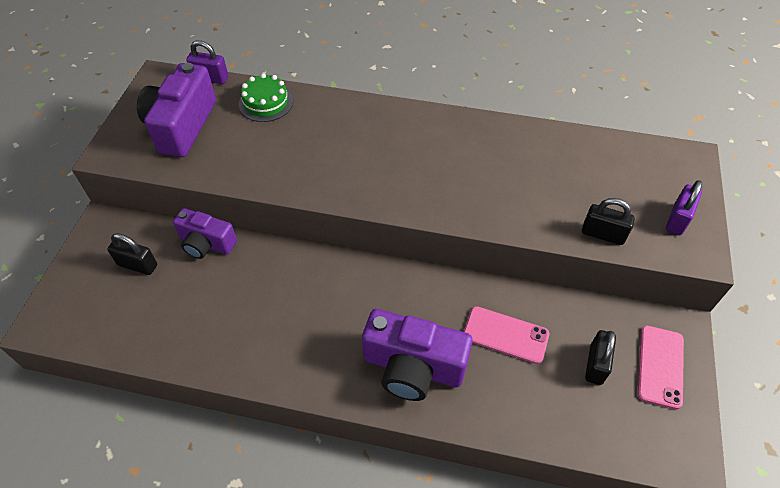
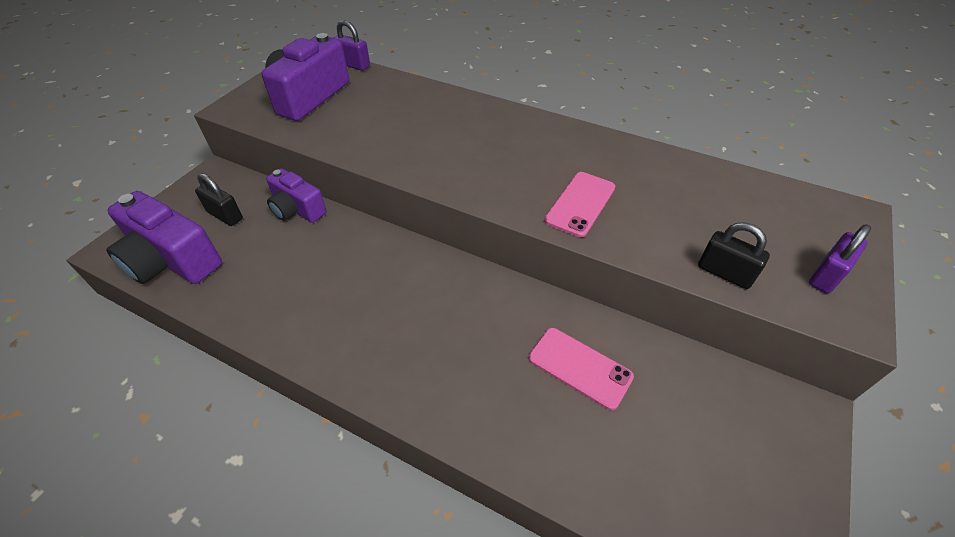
camera: 15 degrees right, 5 degrees down
(266, 102) = (395, 90): green cake -> none
(413, 367) = (459, 378): purple camera -> purple camera (172, 261)
(596, 364) = (685, 429): black padlock -> none
(660, 366) = (772, 452): pink phone -> pink phone (580, 204)

